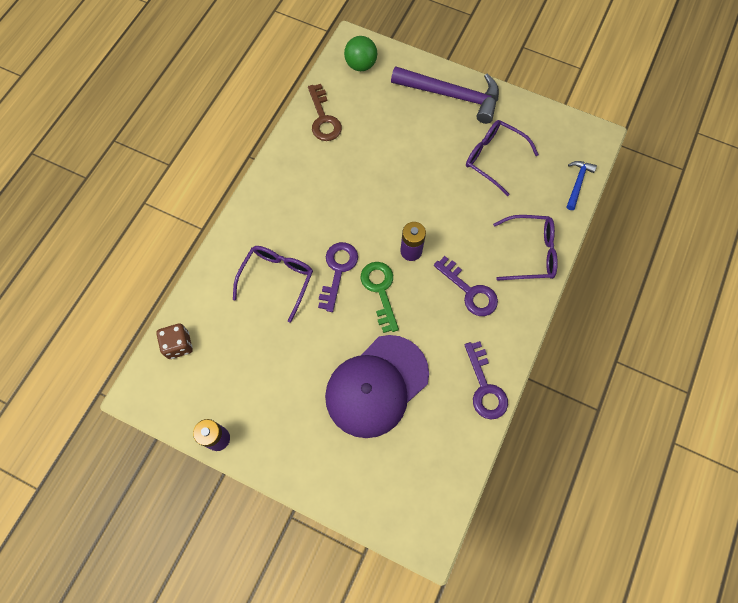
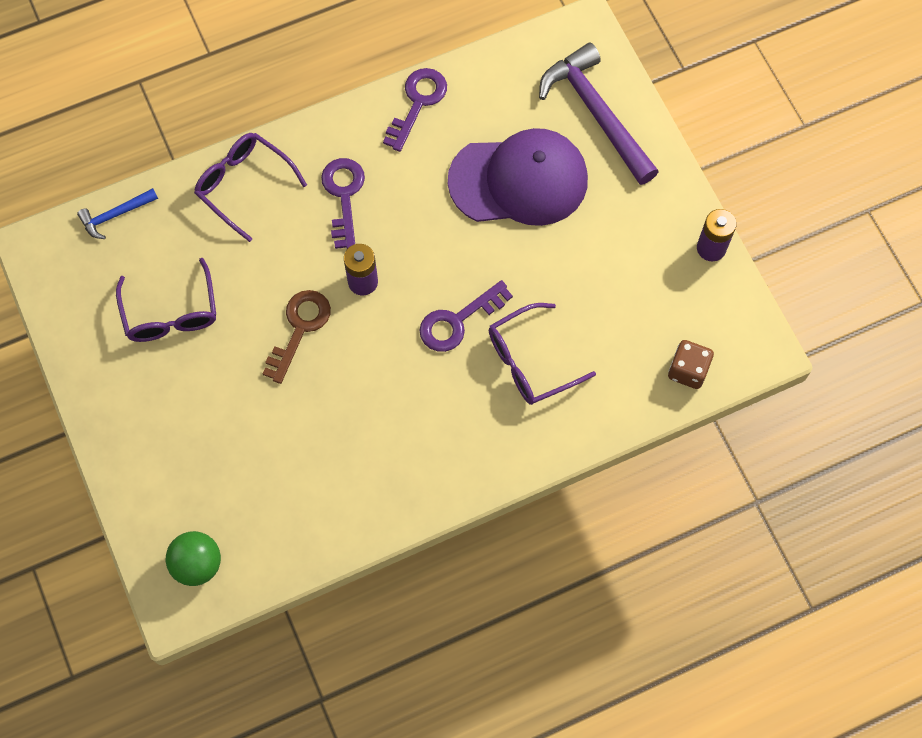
camera: 140 degrees left, 0 degrees up
(323, 118) = (311, 523): brown key -> brown key (299, 329)
(380, 291) = (433, 266): green key -> none
(452, 95) = (133, 429): purple hammer -> purple hammer (596, 113)

